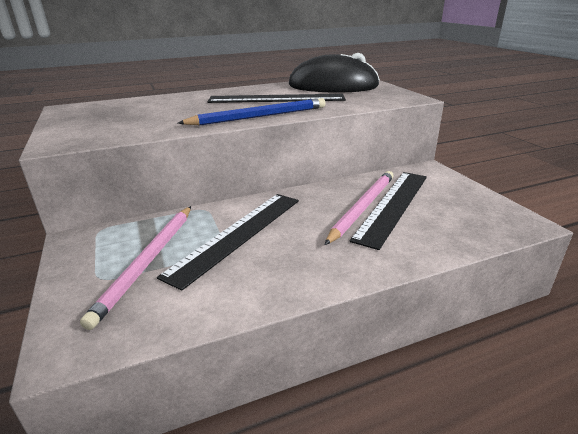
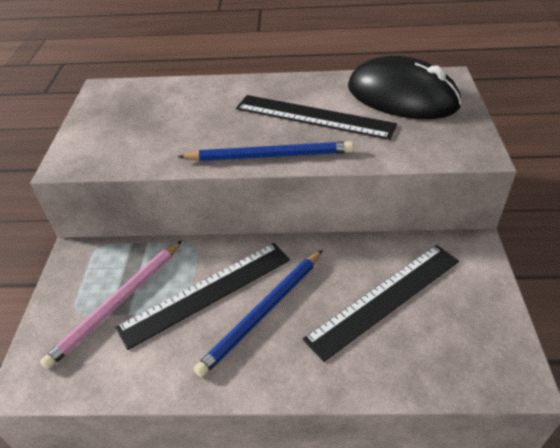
camera: 25 degrees right, 15 degrees up
(301, 234) = (263, 312): none -> blue pencil
(362, 207) = (349, 291): pink pencil -> none

